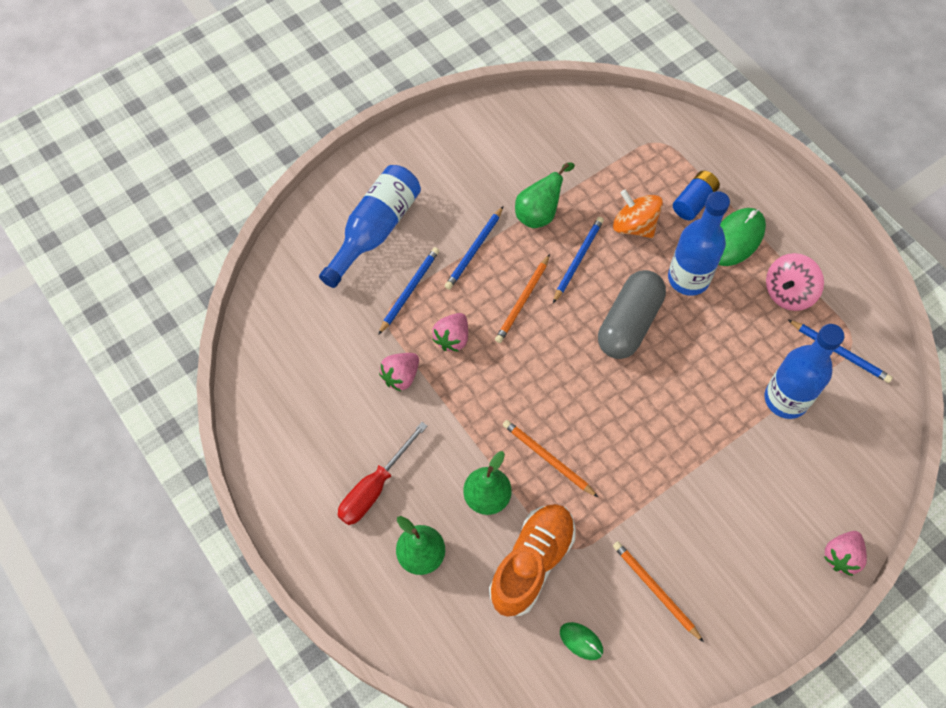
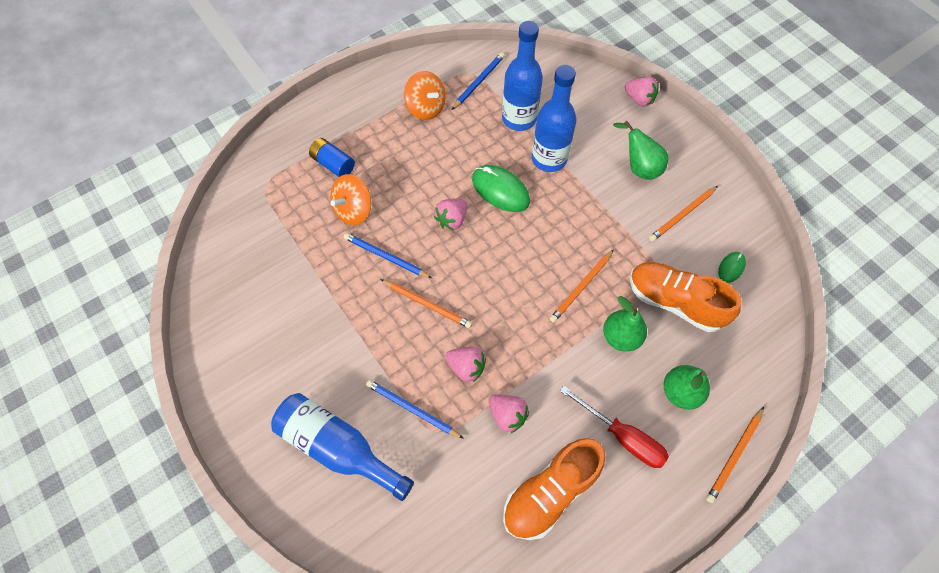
camera: 90 degrees left, 0 degrees up
(323, 413) = (550, 492): none -> orange shoe
(349, 603) = (734, 456): none -> orange pencil
(474, 250) = (369, 347): blue pencil -> none
(539, 213) = (333, 288): green pear -> green pear (639, 167)
(629, 323) = (452, 220): grey capsule -> pink strawberry
(688, 278) = (409, 174): blue bottle -> blue bottle (549, 159)
(736, 238) = (373, 137): green mouse -> green mouse (500, 190)
(788, 292) = (426, 108): pink spinning top -> orange spinning top

